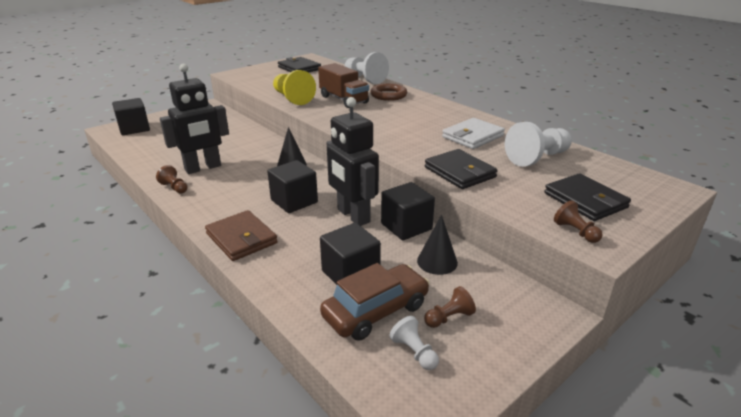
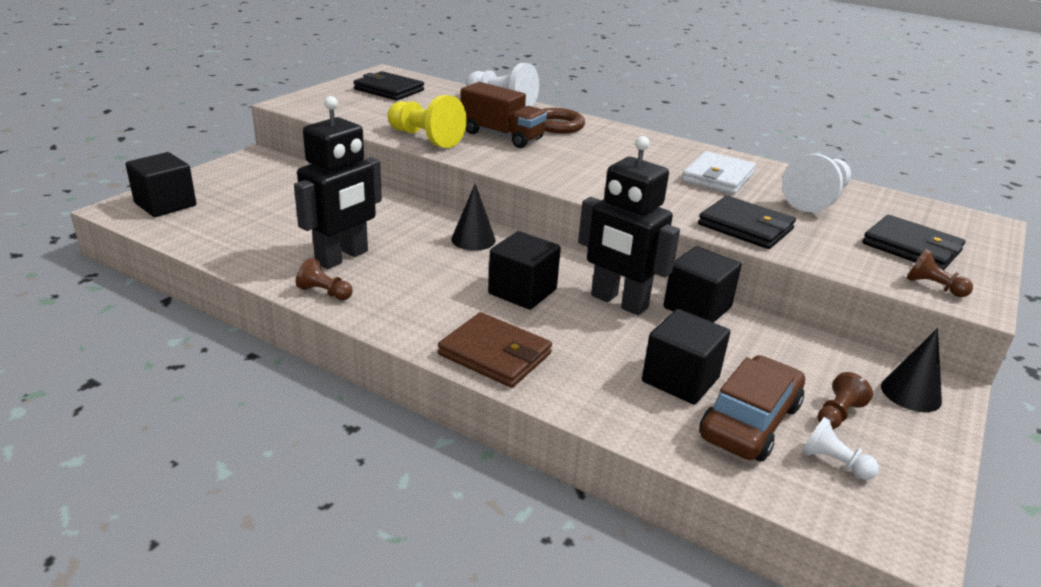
camera: 20 degrees left, 0 degrees up
(437, 261) = (770, 347): black cone -> black cone (910, 393)

